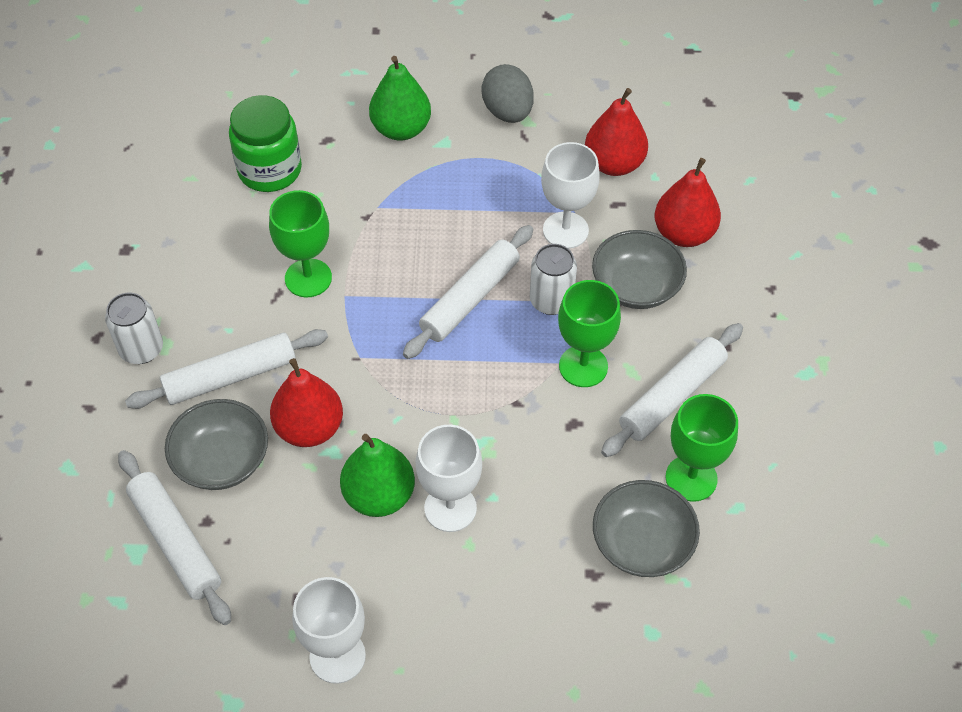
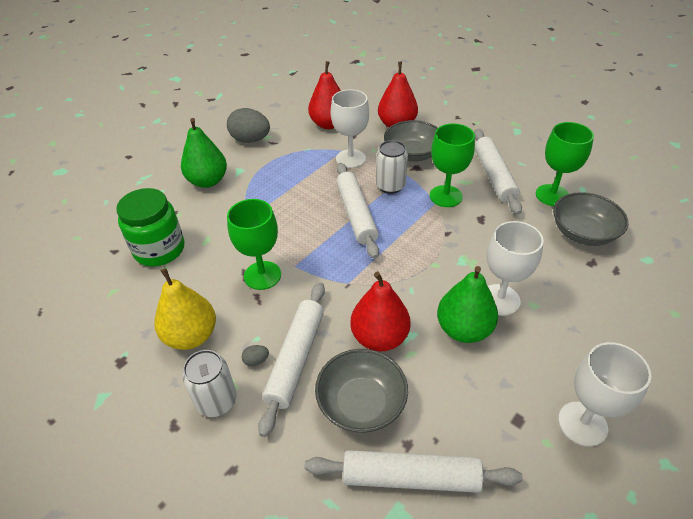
camera: 50 degrees left, 10 degrees down
(191, 278) = (191, 336): none -> yellow pear
(204, 347) = (256, 361): none -> grey egg

